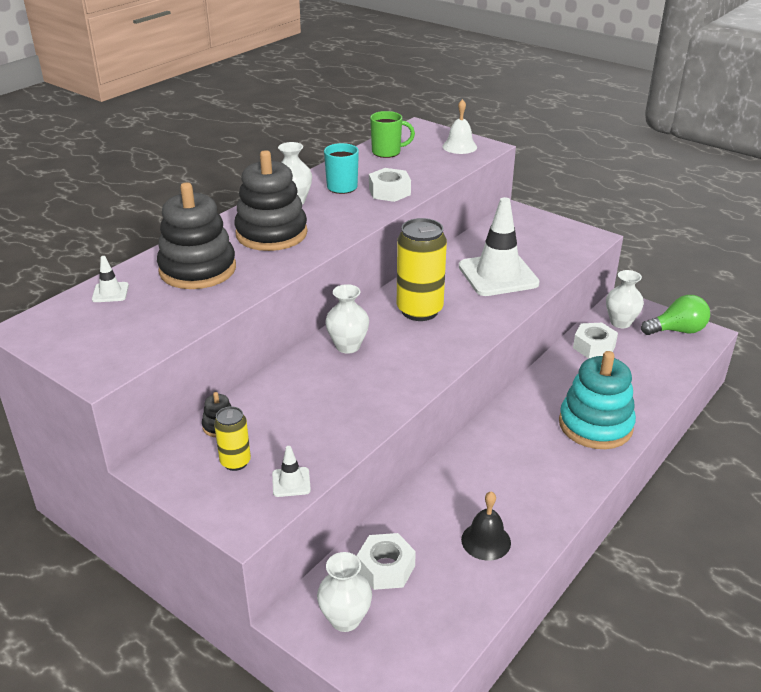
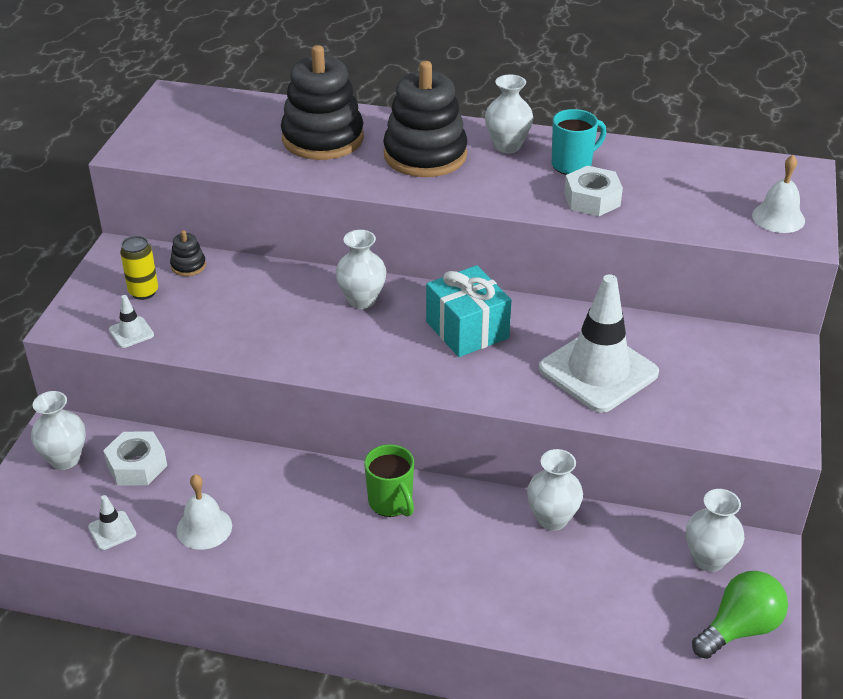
camera: 65 degrees right, 5 degrees up
(110, 292) = (252, 110): white traffic cone -> white traffic cone (112, 530)
(387, 152) = (698, 169): green mug -> green mug (391, 503)
(419, 310) = (467, 330): yellow can -> turquoise gift
(486, 541) = (204, 528): black bell -> white bell
(560, 367) = (552, 519): none -> white vase
(594, 347) = (624, 542): white nut -> none
(595, 425) = (452, 578): turquoise stacking toy -> none
(677, 330) = (739, 628): green light bulb -> green light bulb turned 90 degrees counterclockwise

